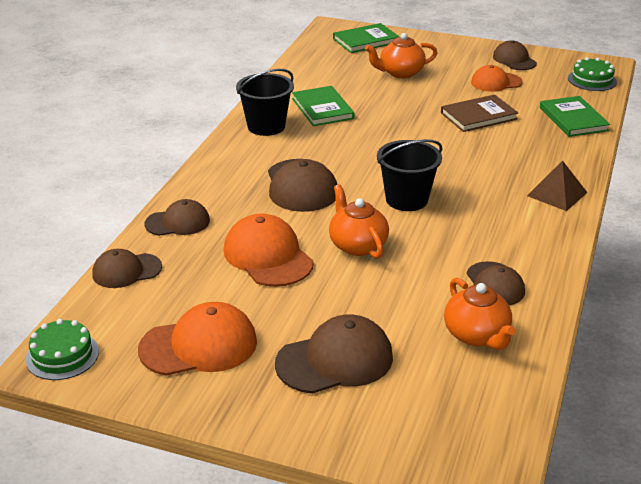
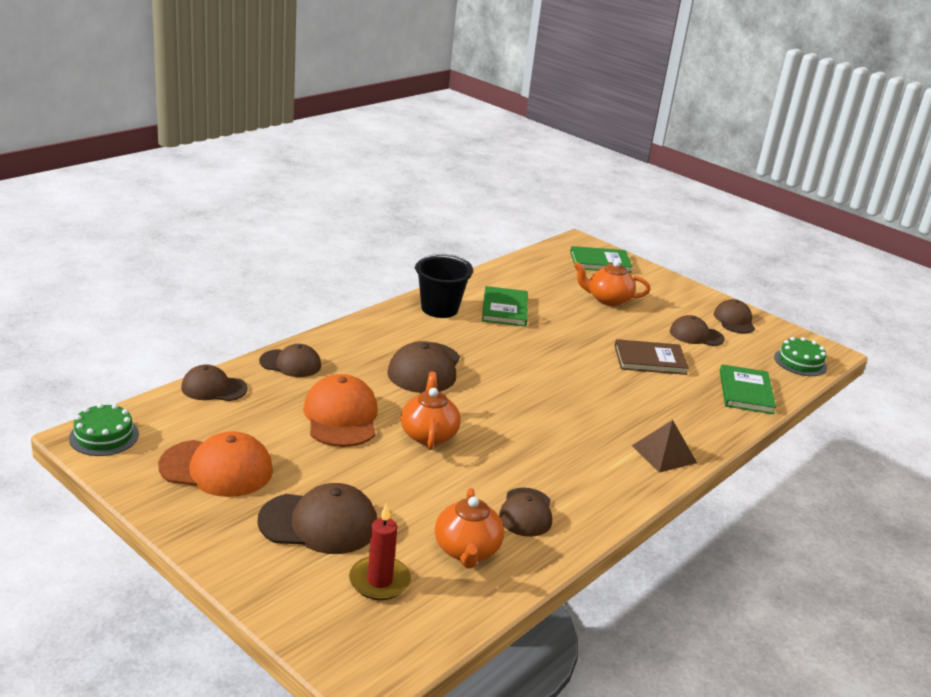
camera: 20 degrees right, 5 degrees down
(406, 199) = (510, 411): black bucket -> none
(430, 391) = (379, 581): none -> red candle
(496, 82) = (696, 335): orange cap -> brown cap

